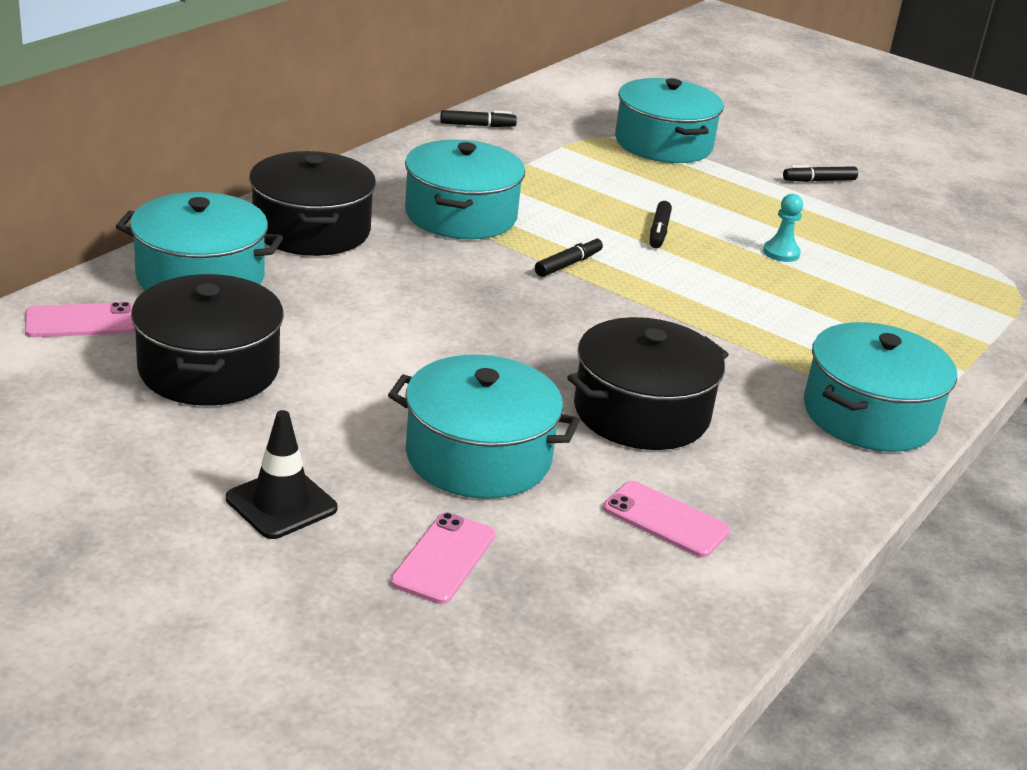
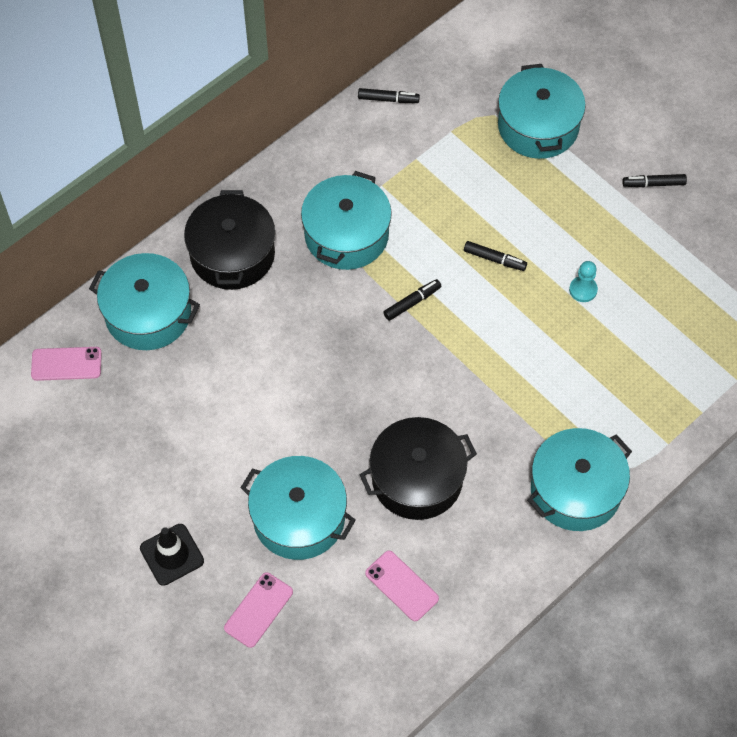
camera: 15 degrees right, 30 degrees up
(209, 369) = (143, 419): black pot -> none
(659, 231) = (494, 259): black marker -> black marker turned 90 degrees counterclockwise

